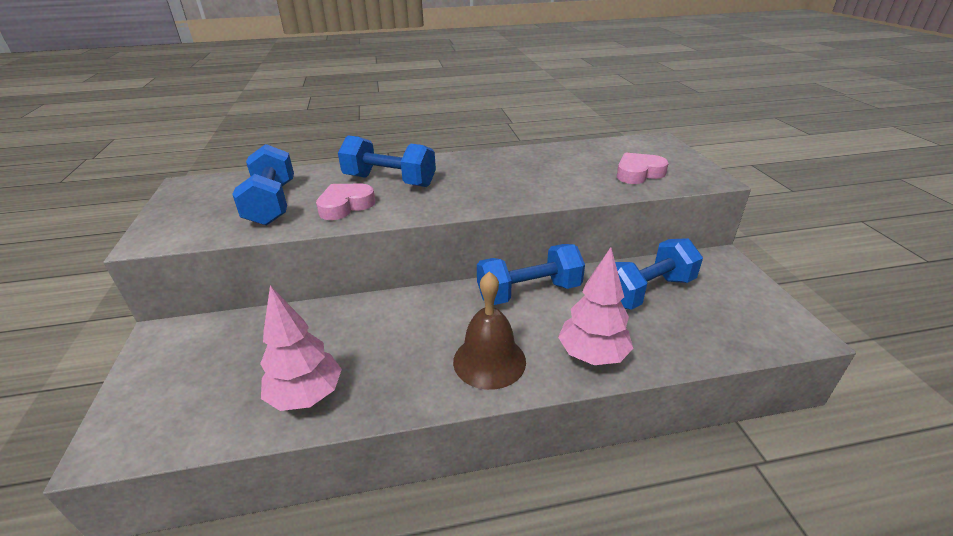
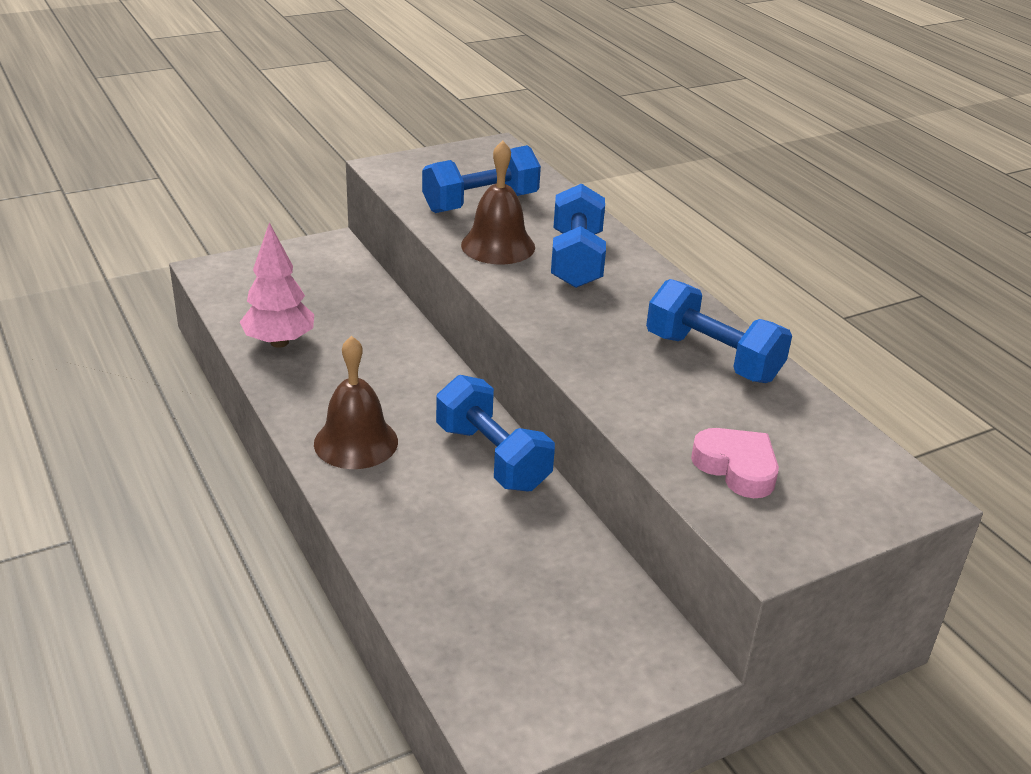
camera: 70 degrees right, 0 degrees up
(345, 206) = (498, 246): pink heart -> brown bell
(592, 355) = (387, 519): pink tree -> none
(646, 291) = (541, 567): blue dumbbell -> blue dumbbell (712, 357)

